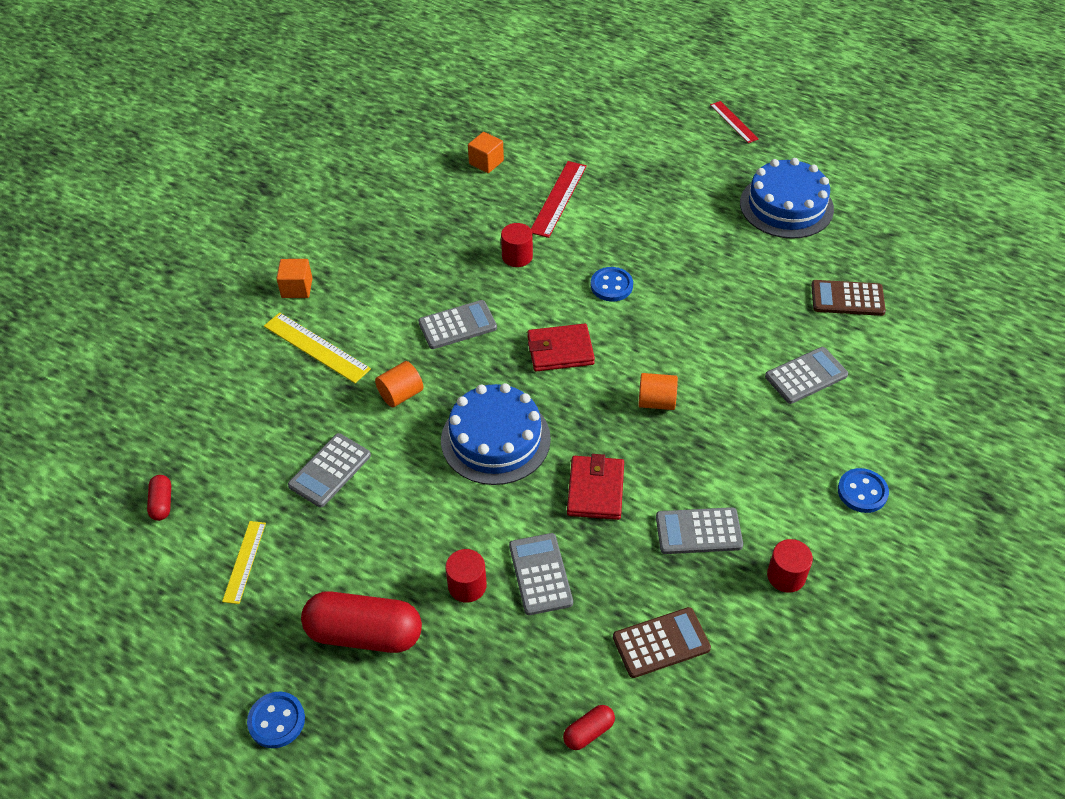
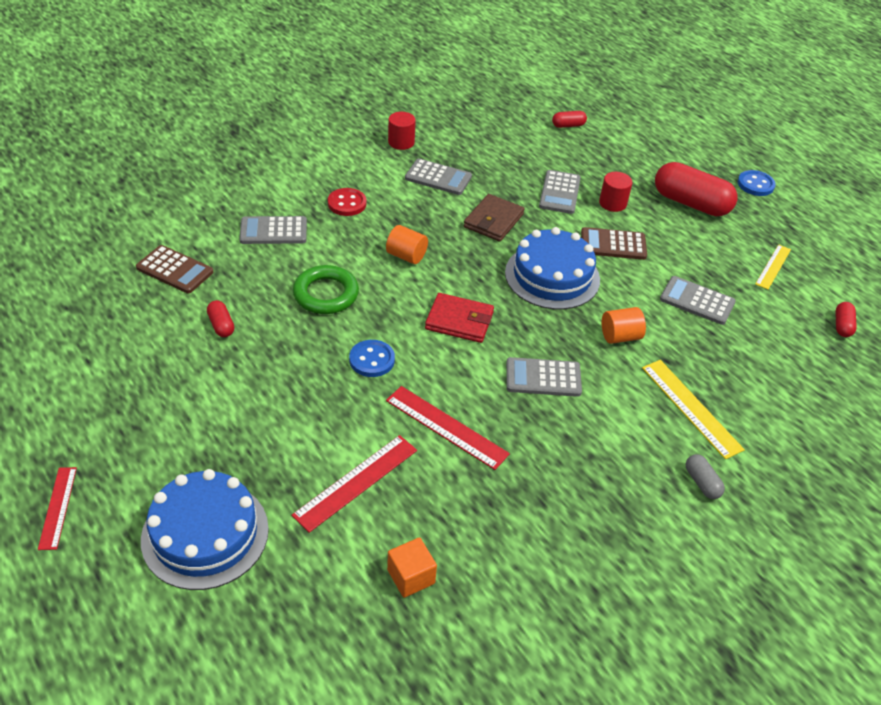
camera: 160 degrees left, 5 degrees down
(297, 288) = (702, 483): orange cube -> grey capsule
(330, 470) = (697, 301): grey calculator -> grey calculator turned 120 degrees counterclockwise
(517, 256) = (446, 427): red cylinder -> red ruler
(595, 490) = (493, 221): red wallet -> brown wallet
(661, 643) = (502, 142): brown calculator -> brown calculator (613, 244)
(697, 329) = (326, 294): none -> green ring
(756, 267) = (221, 325): none -> red capsule
(767, 444) = (347, 203): none -> red button
(786, 206) = (125, 373): blue cake -> blue cake (205, 534)
(862, 492) = (310, 160): blue button -> none

